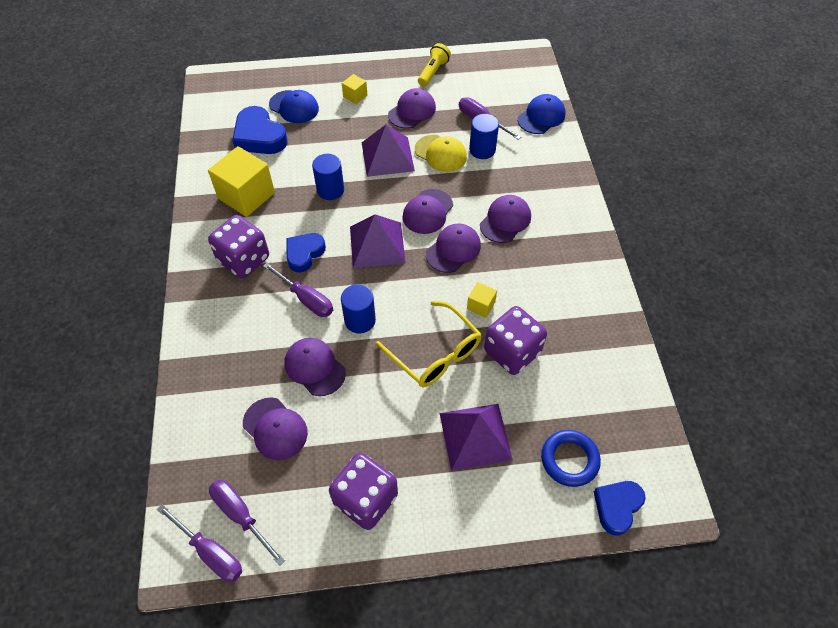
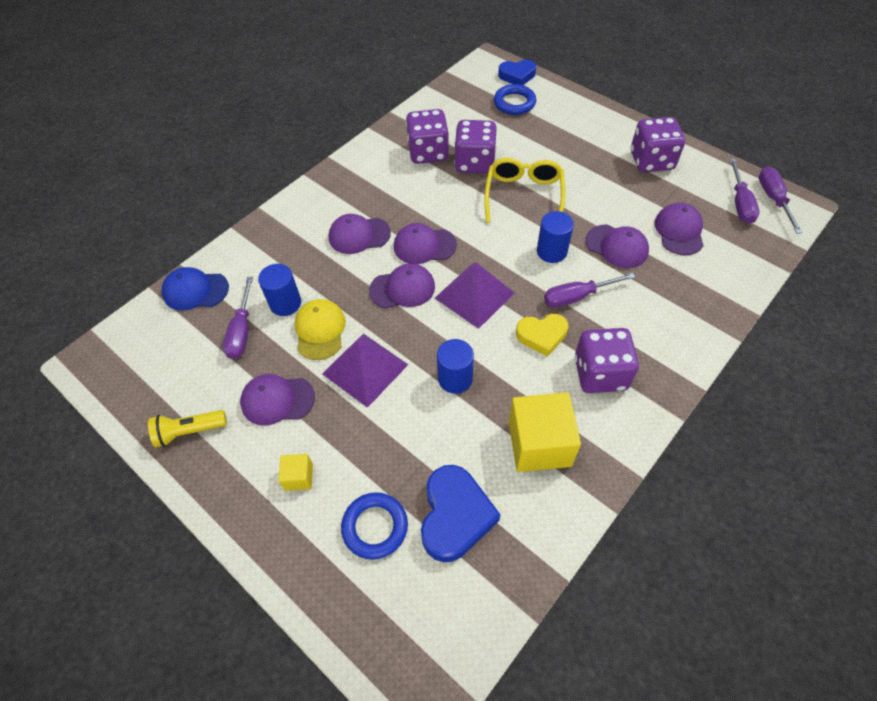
camera: 130 degrees left, 0 degrees up
(294, 107) = (375, 527): blue cap -> blue ring
(304, 254) = (542, 335): blue heart -> yellow heart
(306, 299) = (577, 297): purple screwdriver -> purple screwdriver turned 105 degrees counterclockwise
(314, 367) = (617, 246): purple cap -> purple cap turned 60 degrees counterclockwise
(475, 436) = (552, 144): purple pyramid -> none
(481, 305) = (457, 198): yellow cube -> none
(560, 328) = (428, 152): none -> purple dice

